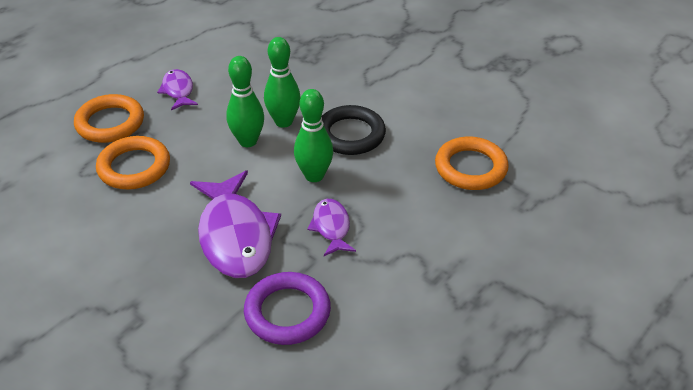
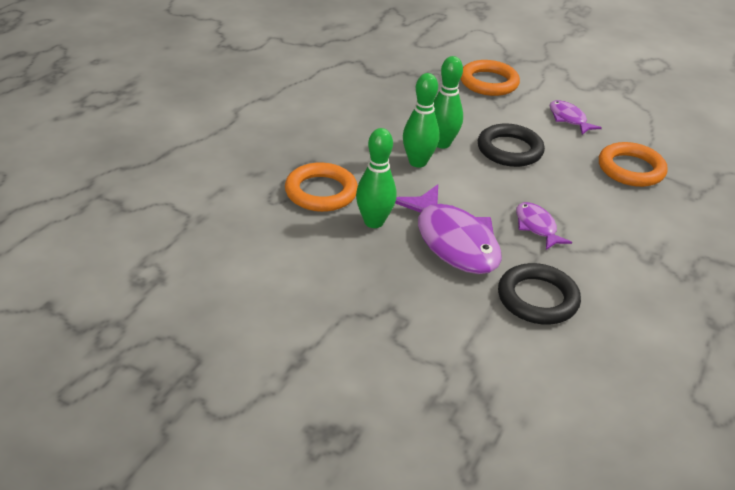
camera: 15 degrees left, 5 degrees down
(110, 123) = (273, 156): orange ring -> orange ring (488, 82)
(178, 91) = (324, 123): purple fish -> purple fish (569, 119)
(287, 312) = (537, 299): purple ring -> black ring
(314, 175) = (496, 186): green bowling pin -> green bowling pin (374, 222)

